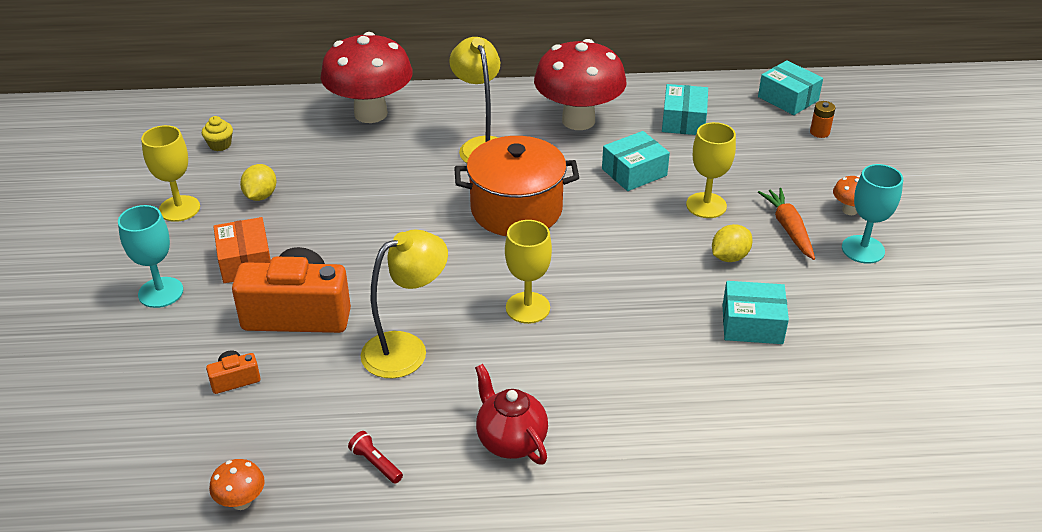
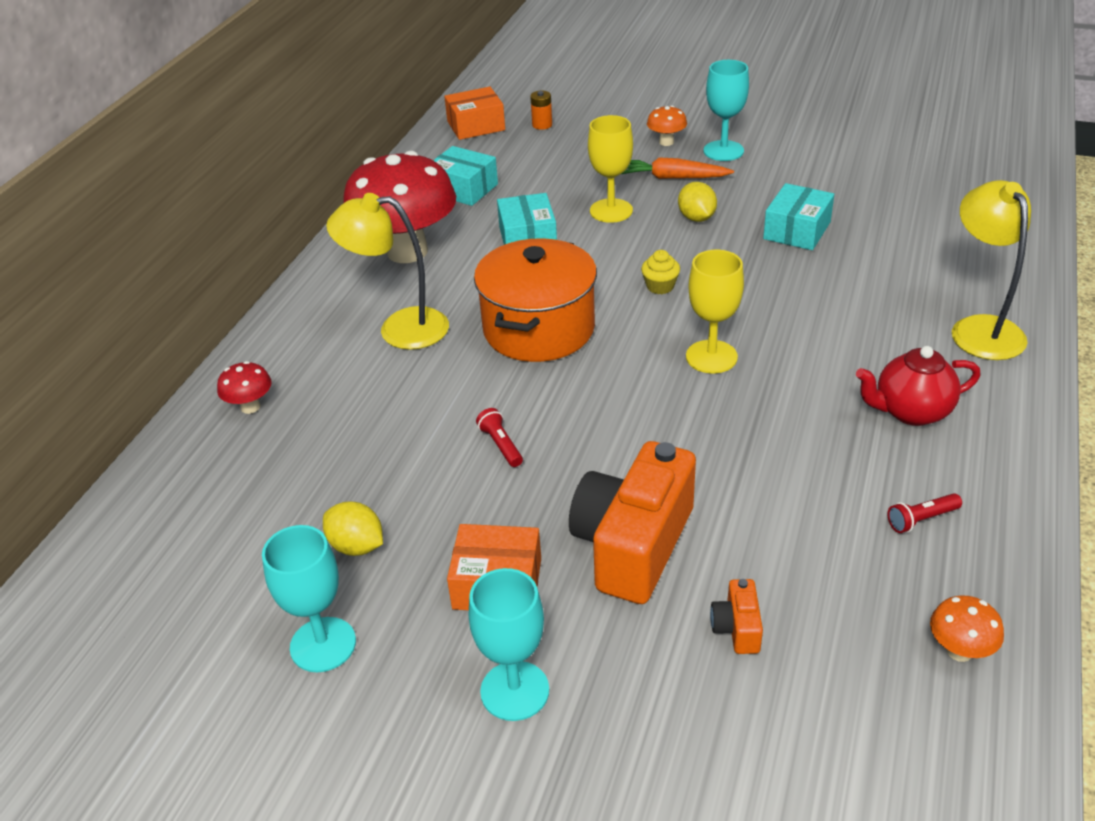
camera: 65 degrees left, 0 degrees up
(179, 208) = (323, 644): yellow goblet -> turquoise goblet
(220, 145) = (193, 575): yellow cupcake -> yellow cupcake (660, 286)
(370, 113) = (250, 407): red mushroom -> red mushroom, size x0.41
(376, 227) = (501, 445): none -> red flashlight
(406, 349) = (741, 460): yellow lamp -> yellow lamp (980, 328)
(788, 98) = (476, 126): turquoise box -> orange box

